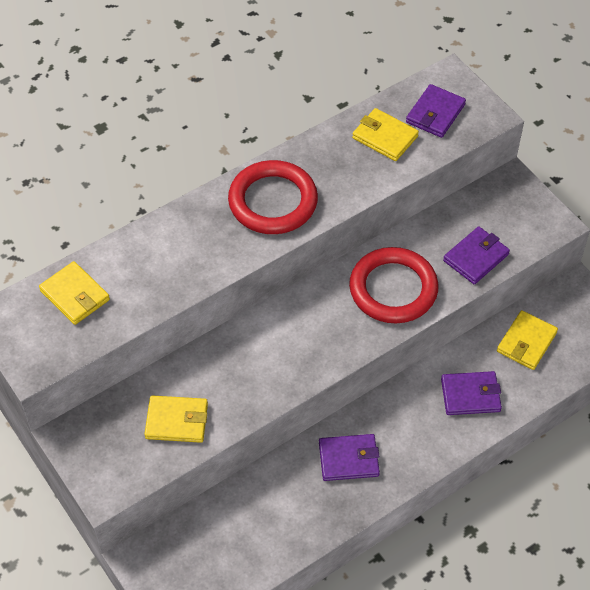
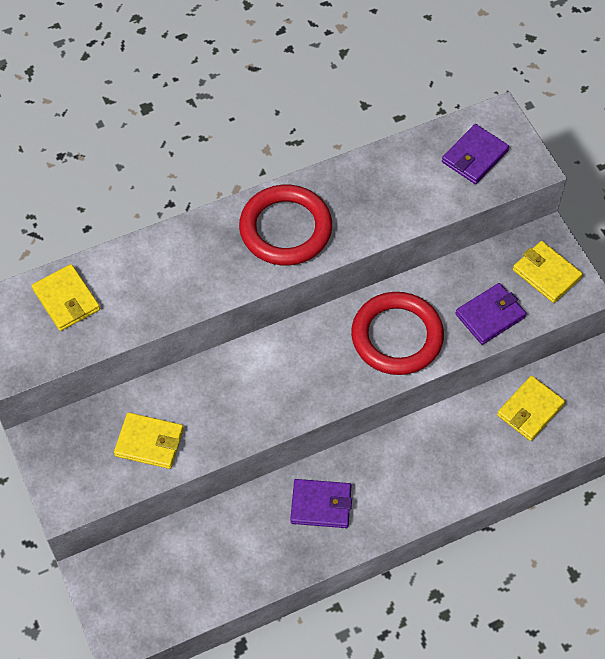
camera: 10 degrees right, 5 degrees up
(385, 137) = (416, 175): yellow wallet -> yellow wallet (546, 274)
(470, 395) = (459, 457): purple wallet -> none

